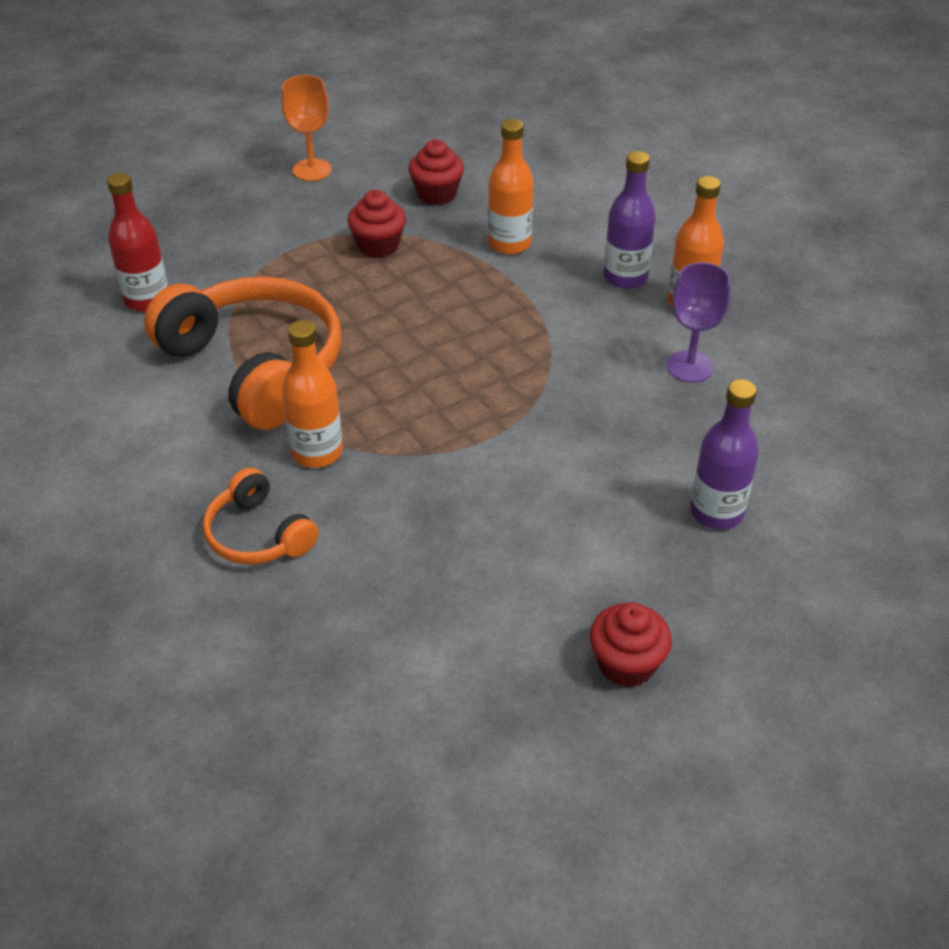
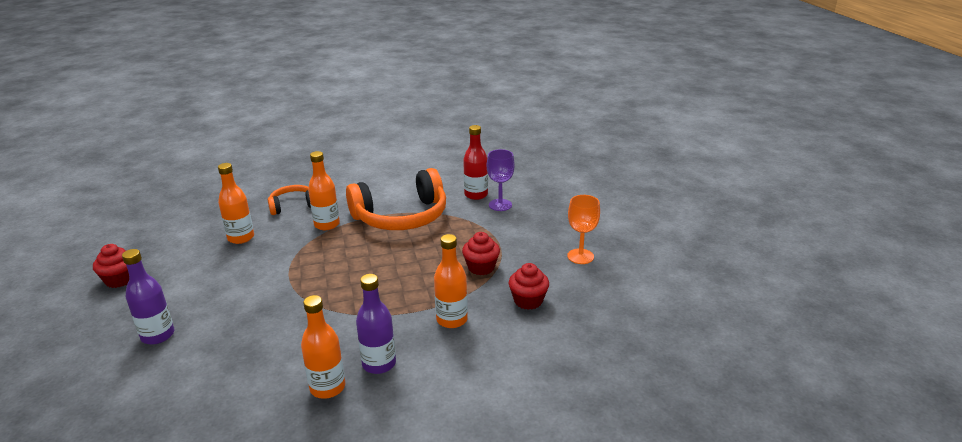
camera: 110 degrees right, 15 degrees down
(410, 556) = (241, 238): none -> orange bottle
(690, 367) = (269, 365): purple goblet -> purple goblet (500, 205)

